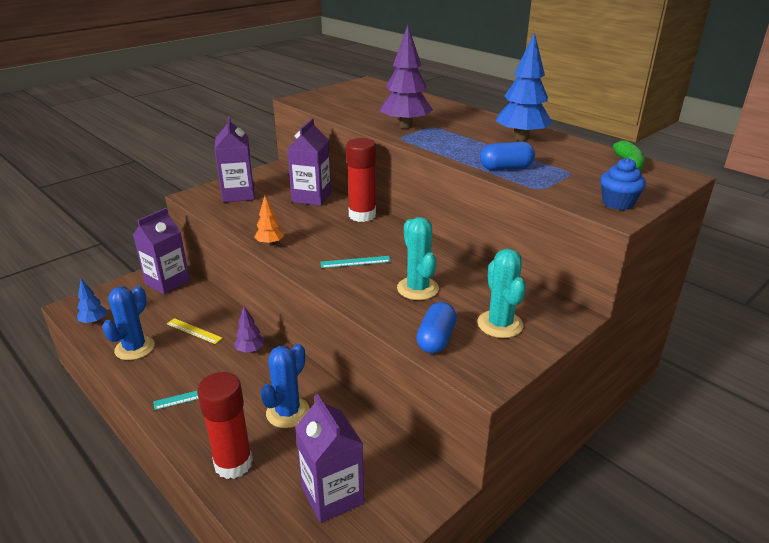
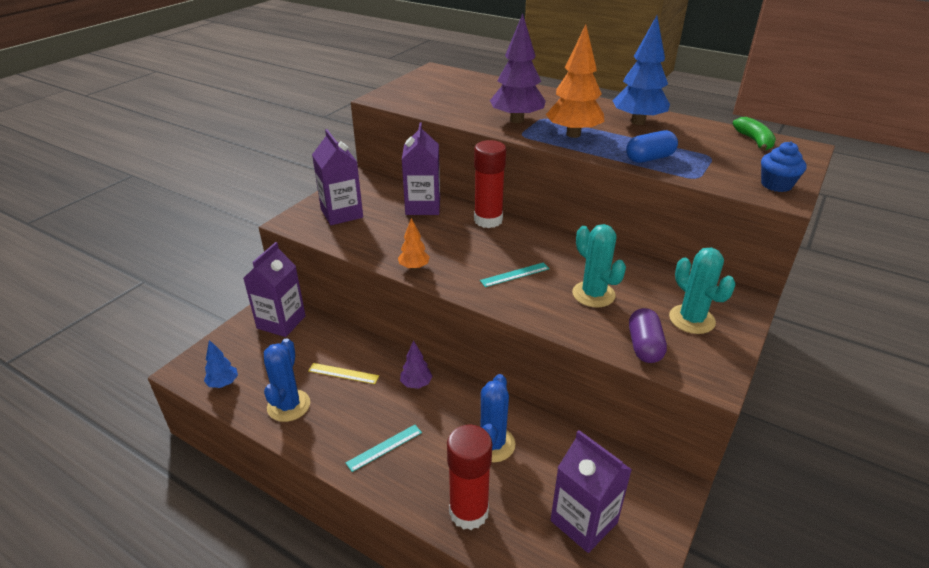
camera: 15 degrees left, 5 degrees up
(436, 339) = (644, 346): blue capsule -> purple capsule
(449, 142) = (573, 134): none -> orange tree

